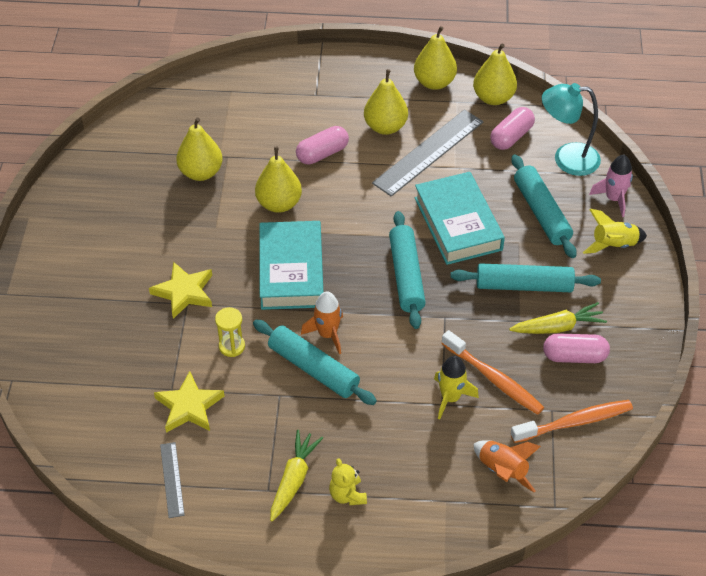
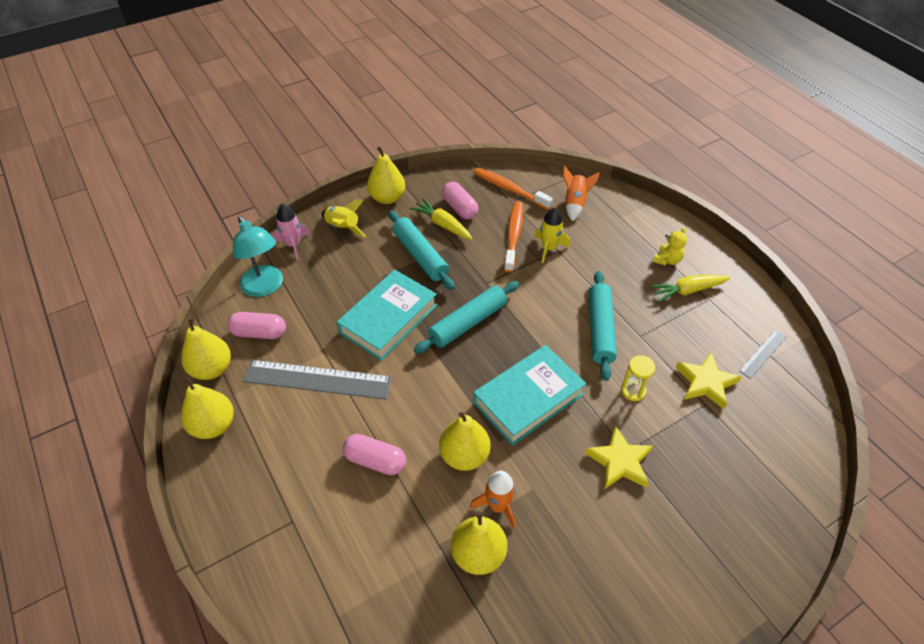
camera: 125 degrees left, 0 degrees up
(327, 334) = (564, 339): orange rocket -> orange rocket (498, 506)
(385, 127) = (304, 430): yellow pear -> yellow pear (387, 198)
(541, 213) = (338, 277): turquoise rolling pin -> none

